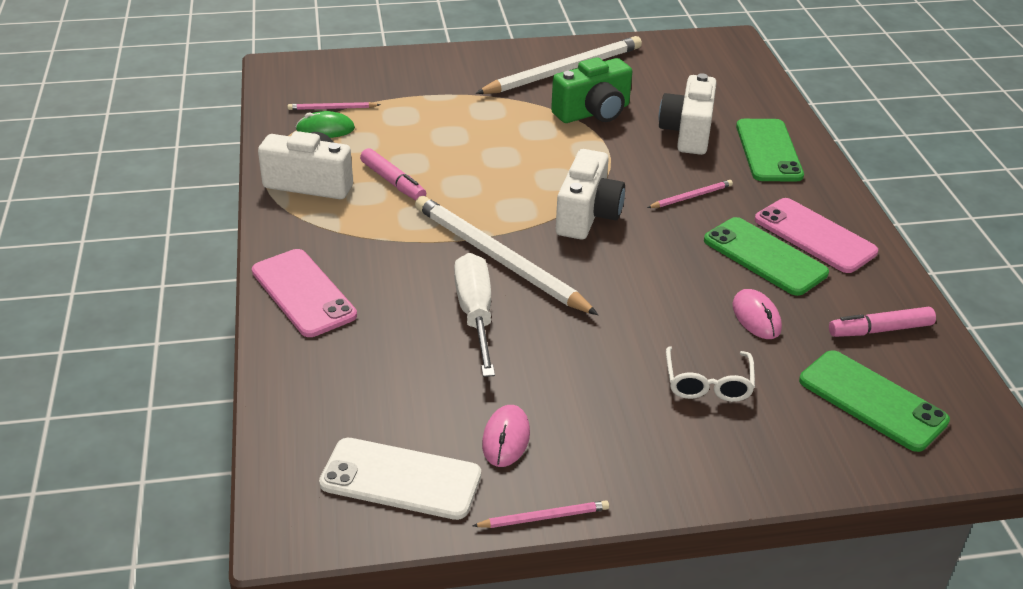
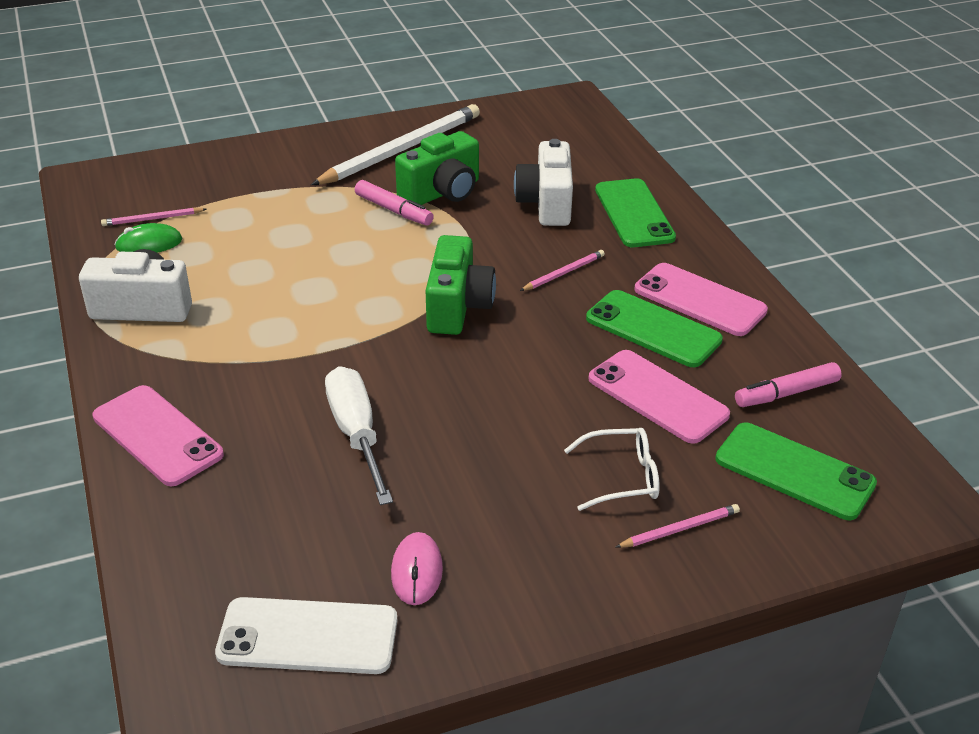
camera: 10 degrees left, 0 degrees up
(393, 182) = (236, 295): pink marker -> pink marker (393, 210)
(498, 259) = (370, 368): white pencil -> none
(544, 517) = (475, 655): pink pencil -> pink pencil (680, 529)
(587, 215) = (457, 307): white camera -> green camera
(708, 384) = (622, 477): white glasses -> white glasses turned 90 degrees counterclockwise
(756, 317) = (657, 396): pink mouse -> pink phone

